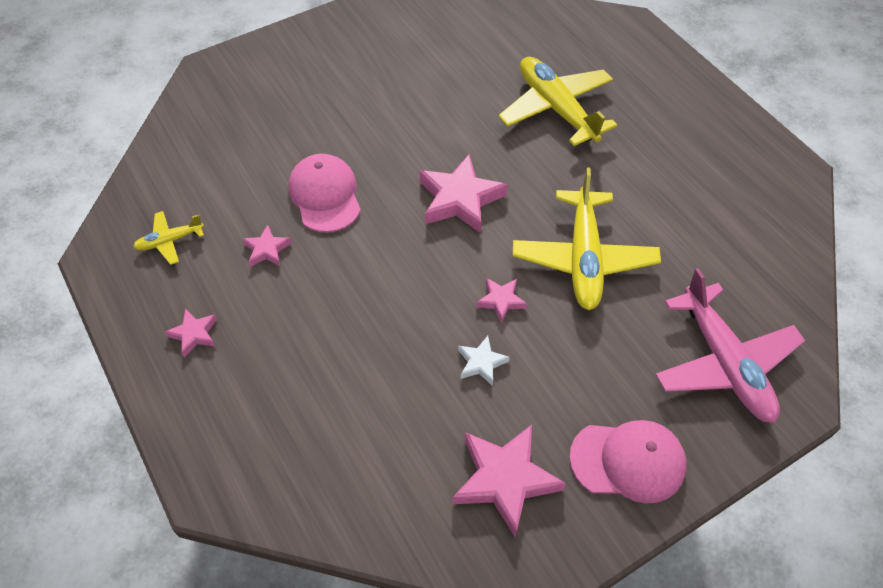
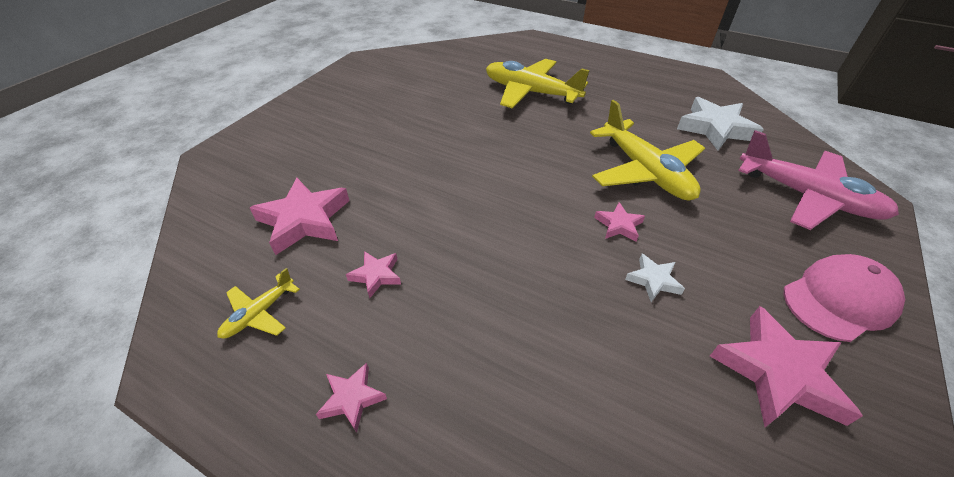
camera: 30 degrees left, 10 degrees down
(325, 195) = (399, 209): pink cap -> none
(460, 199) = (517, 168): pink star -> pink star (304, 220)
(719, 243) = (715, 128): none -> white star

